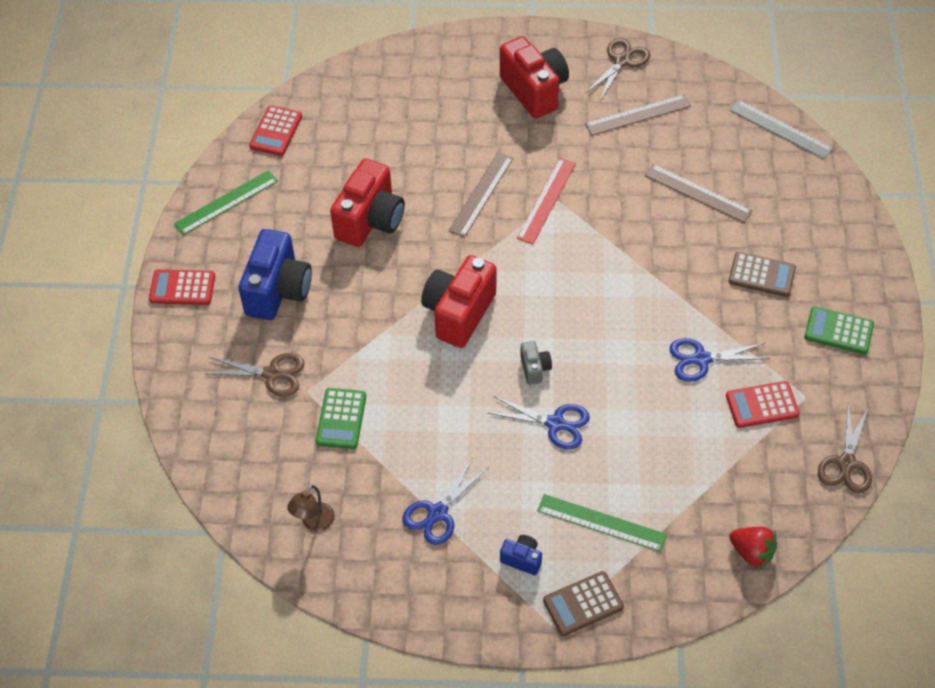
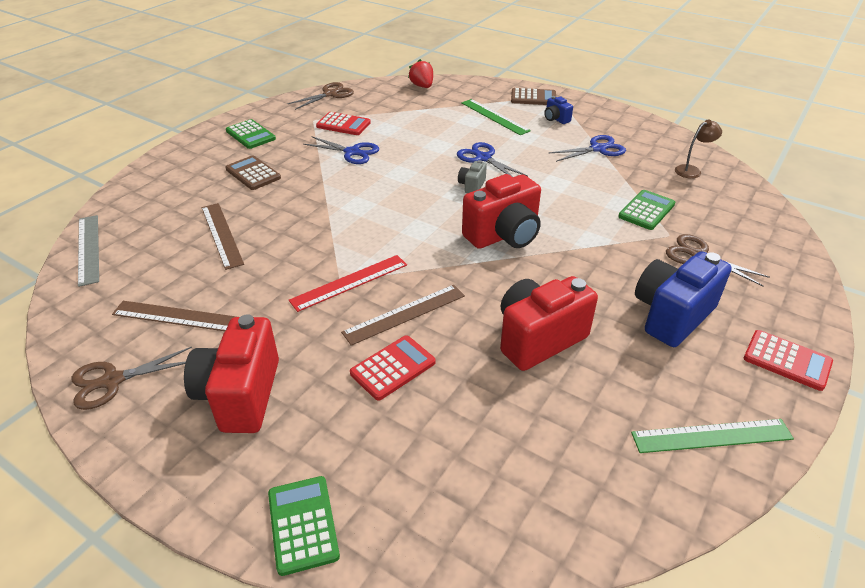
camera: 150 degrees left, 15 degrees down
(276, 131) = (607, 509): red calculator -> red calculator (393, 368)
(433, 52) = (303, 524): none -> green calculator

